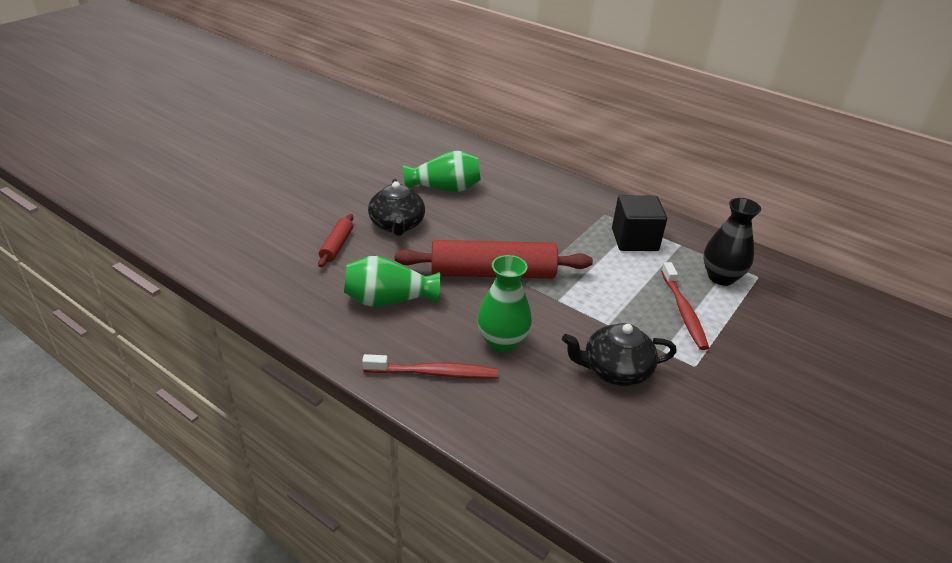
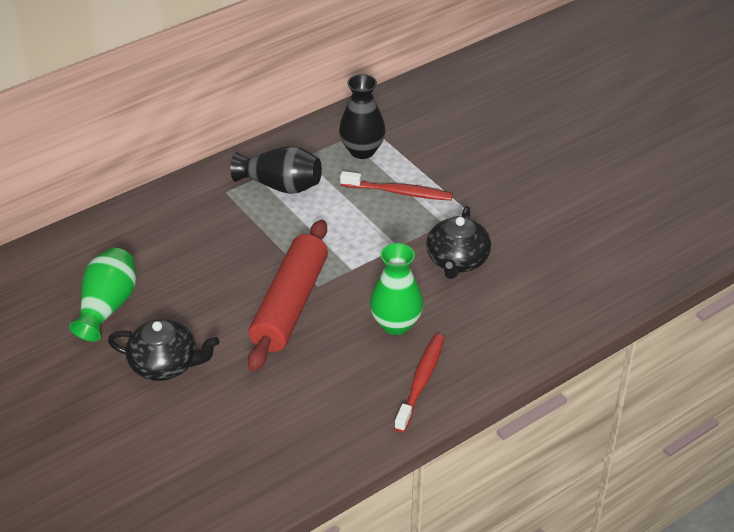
camera: 70 degrees left, 5 degrees up
(337, 246) = (182, 425): red rolling pin -> none
(388, 300) = (301, 396): green vase -> none
(634, 240) = (280, 185): black cube -> black vase

